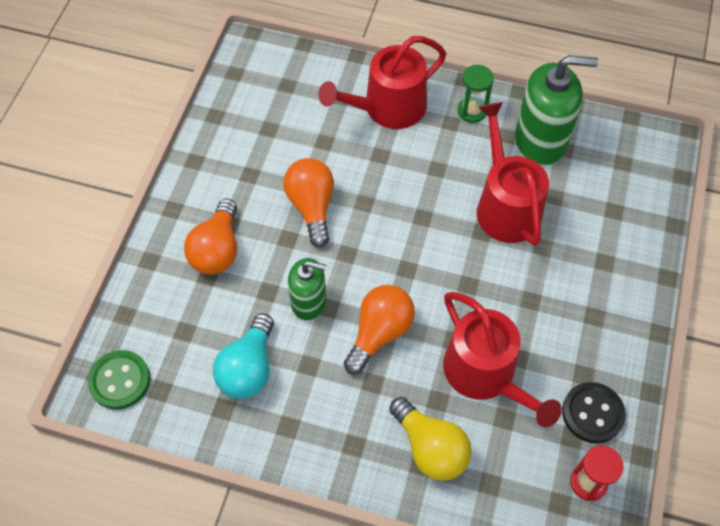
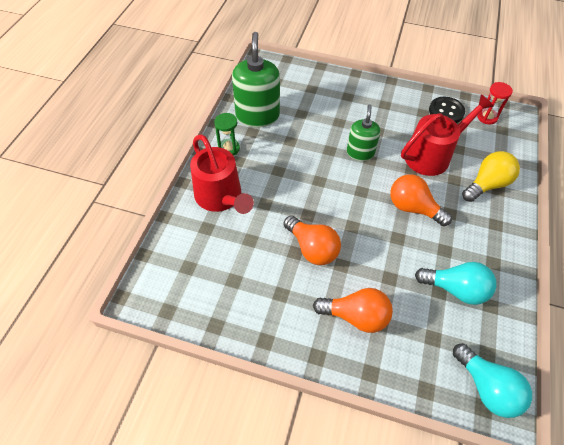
camera: 90 degrees left, 5 degrees down
(120, 380) = (486, 387): green button -> turquoise light bulb
(309, 302) = (395, 250): green soap dispenser -> green soap dispenser (360, 153)
(312, 207) = (312, 248): orange light bulb -> orange light bulb turned 120 degrees counterclockwise
(505, 206) = (309, 137): red watering can -> none

